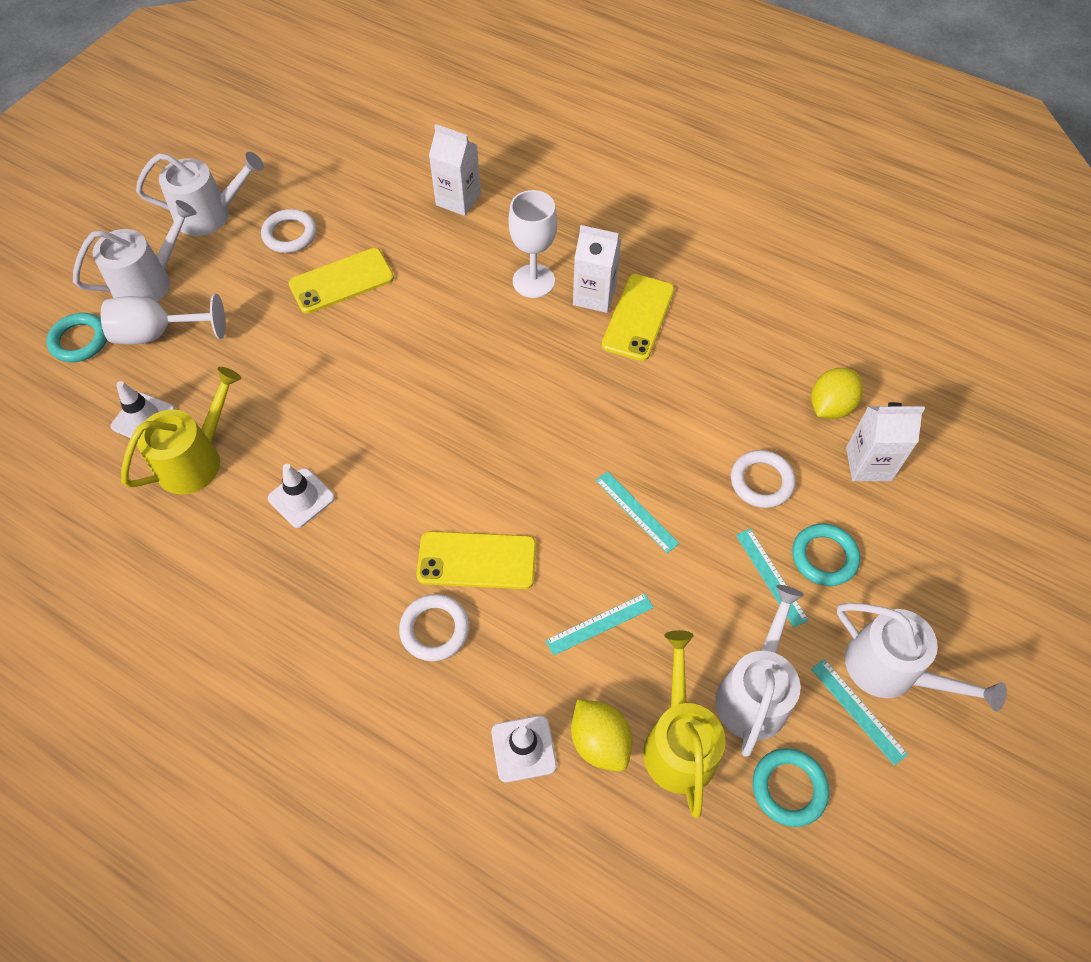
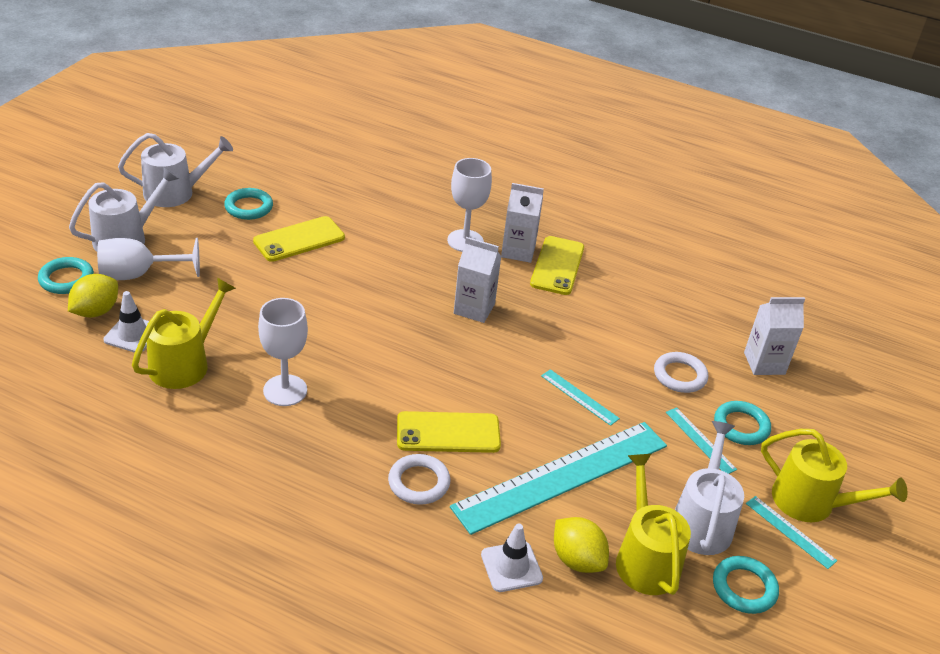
camera: 10 degrees left, 20 degrees down
(290, 234) = (249, 207): white ring -> turquoise ring
(301, 498) = (285, 390): white traffic cone -> white goblet
(458, 200) = (392, 186): white carton -> white carton (474, 309)
(599, 624) = (562, 476): turquoise ruler -> turquoise ruler, size x2.44
(830, 406) = (725, 325): yellow lemon -> yellow lemon (96, 311)
(890, 669) = (811, 502): white watering can -> yellow watering can

